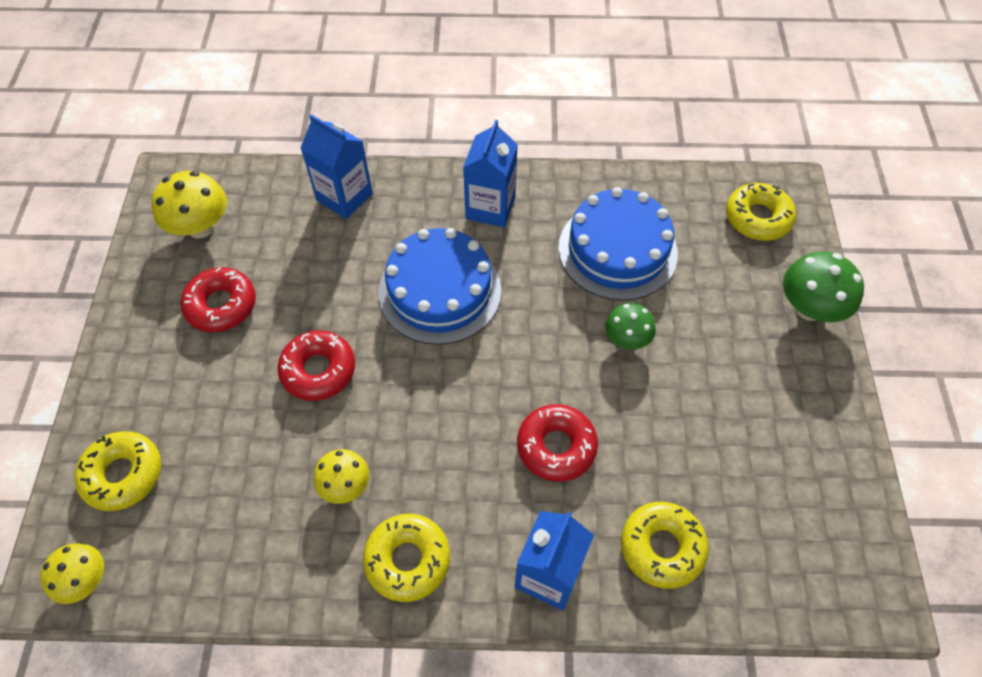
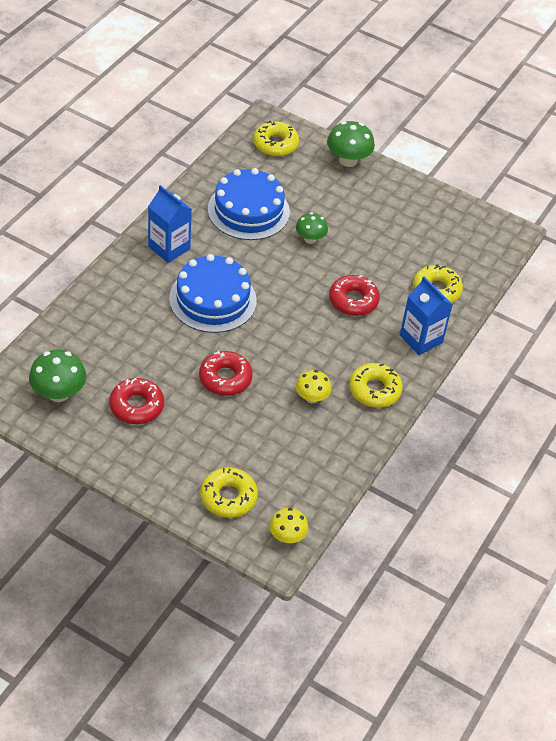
camera: 65 degrees left, 10 degrees down
(201, 227) = (59, 393): yellow mushroom -> green mushroom
(344, 197) = (98, 311): blue carton -> none

